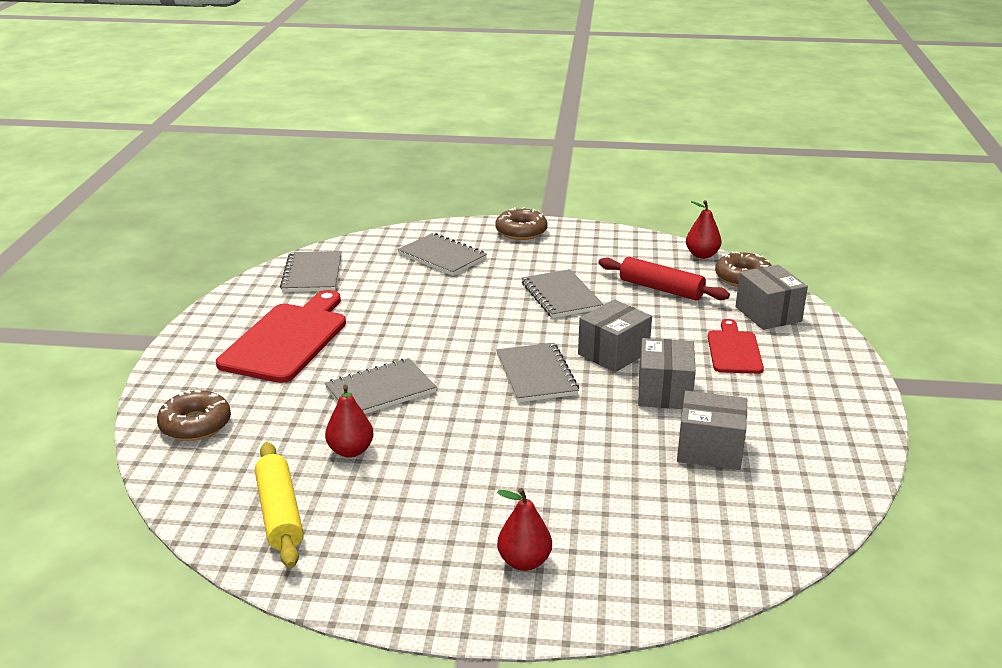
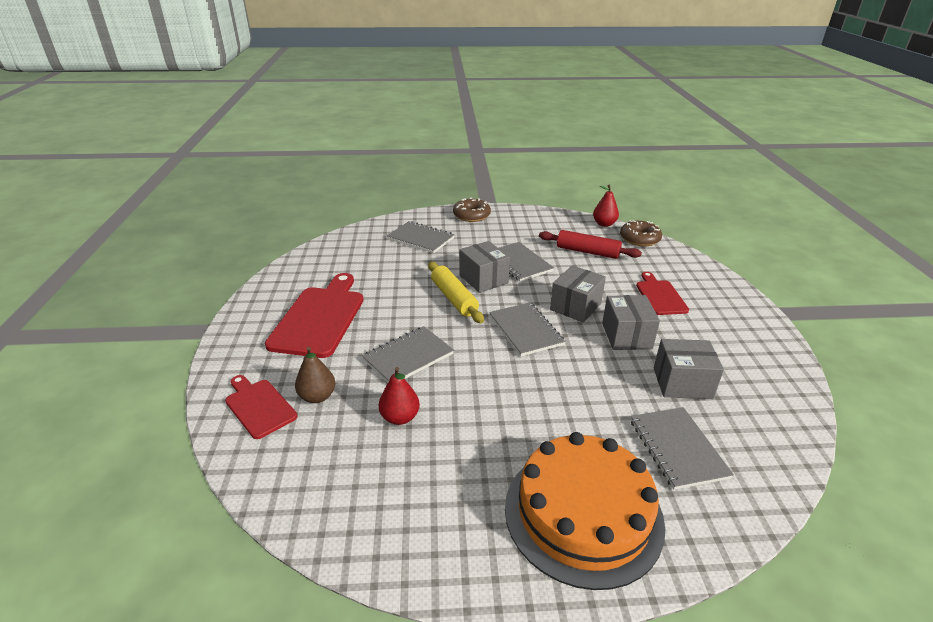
camera: 10 degrees left, 5 degrees up
(195, 424) = (259, 406): brown donut -> red cutting board
(263, 421) = (317, 396): none -> brown pear
(280, 513) = (355, 491): yellow rolling pin -> yellow rolling pin (454, 298)
(312, 274) = (325, 260): grey notebook -> grey notebook (677, 448)
(524, 561) = (583, 513): red pear -> orange cake
(768, 314) = (670, 265): grey box -> grey box (483, 279)

